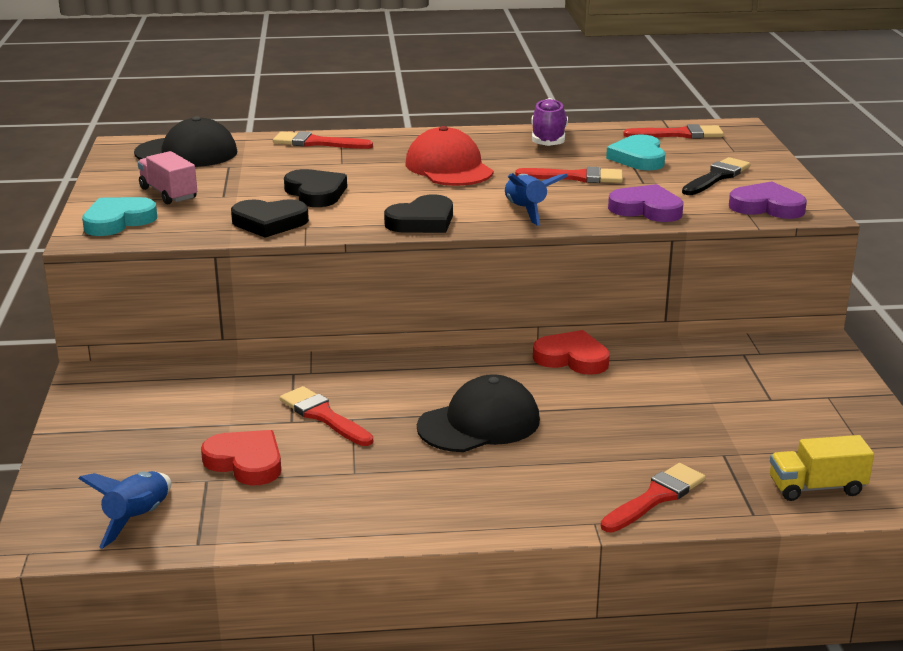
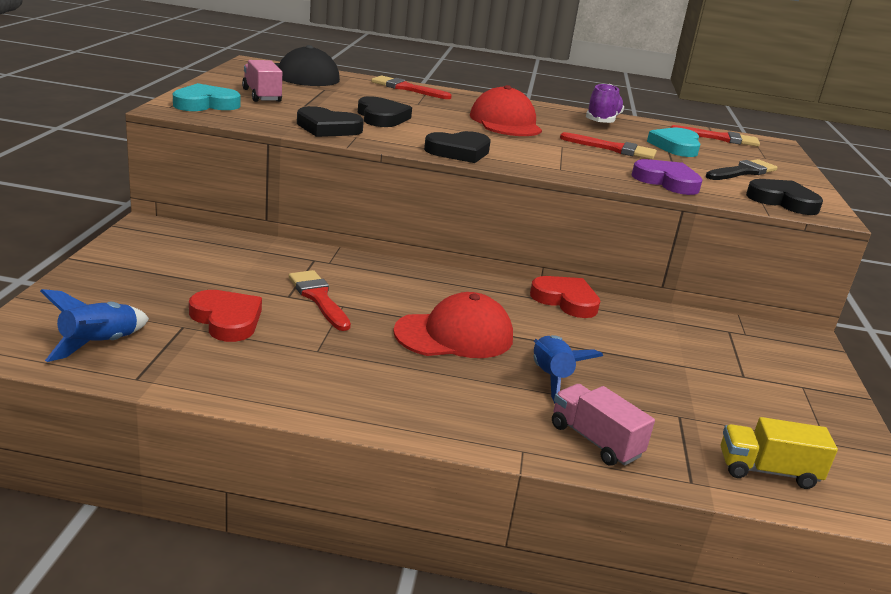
camera: 10 degrees right, 0 degrees up
(479, 423) = (454, 335): black cap -> red cap
(526, 211) = (555, 162): blue rocket -> blue rocket (551, 378)
(655, 497) = (595, 441): red brush -> pink truck
(767, 207) = (783, 201): purple heart -> black heart

